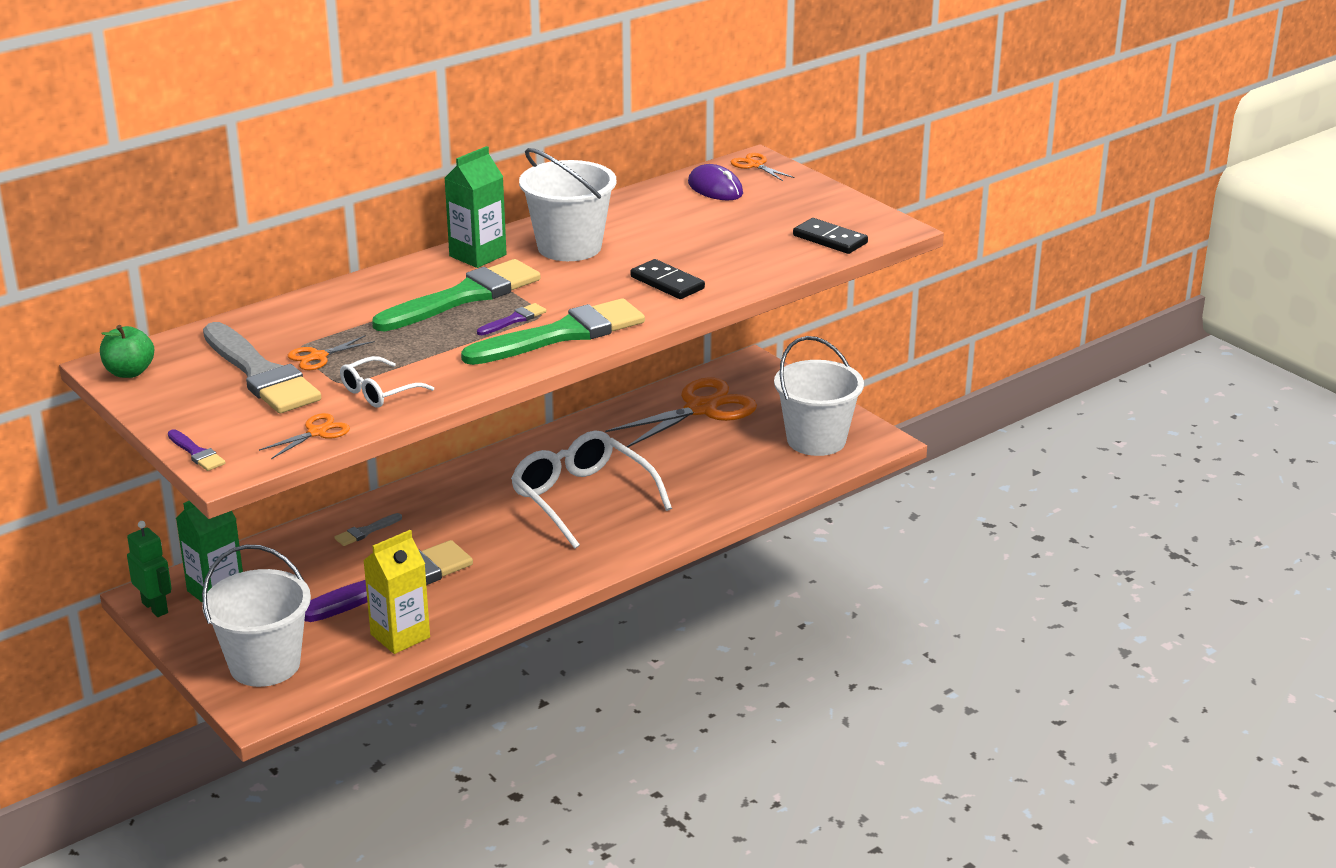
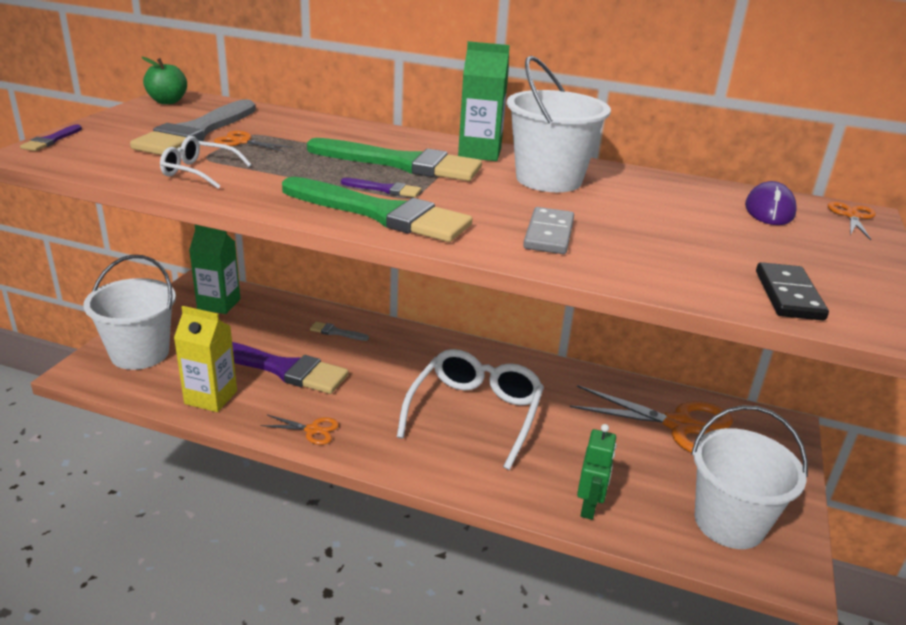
camera: 55 degrees right, 0 degrees up
(155, 607) = (185, 291): green robot -> green robot (589, 507)
(317, 432) = (109, 167): orange scissors -> orange scissors (312, 430)
(667, 283) = (549, 234): black domino -> grey domino

